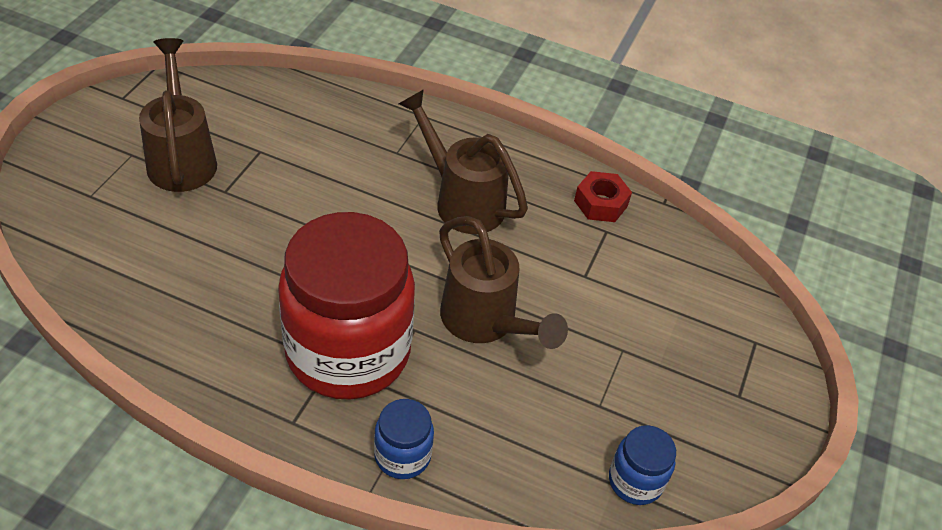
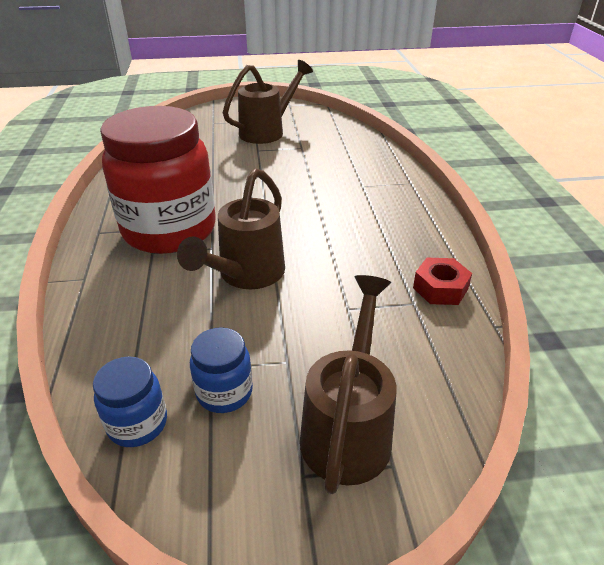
camera: 65 degrees right, 10 degrees down
(402, 456) = (94, 283): blue jar -> blue jar (224, 392)
(461, 200) = (353, 224): brown watering can -> brown watering can (348, 427)

